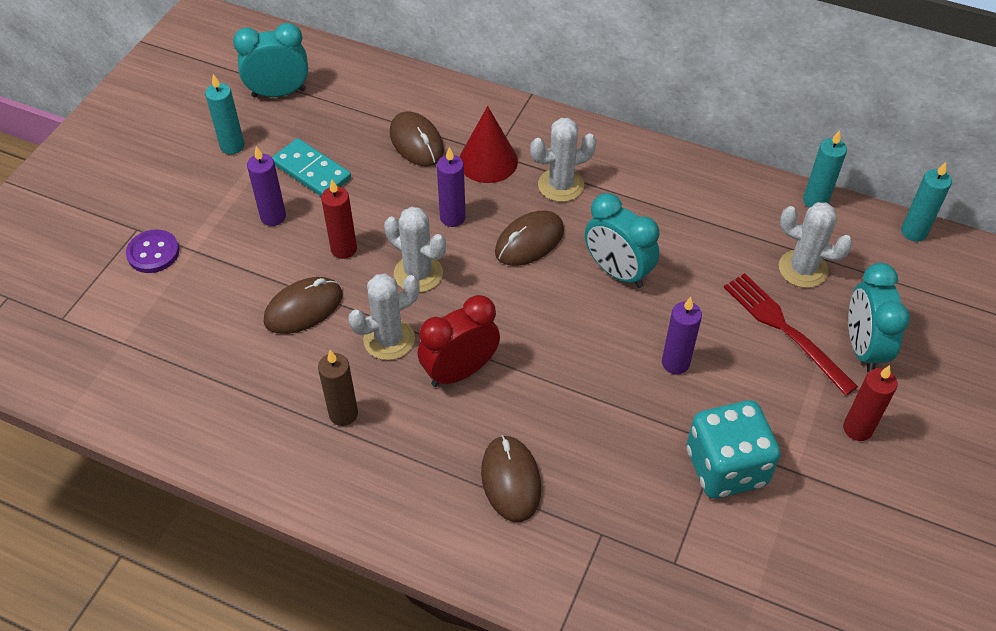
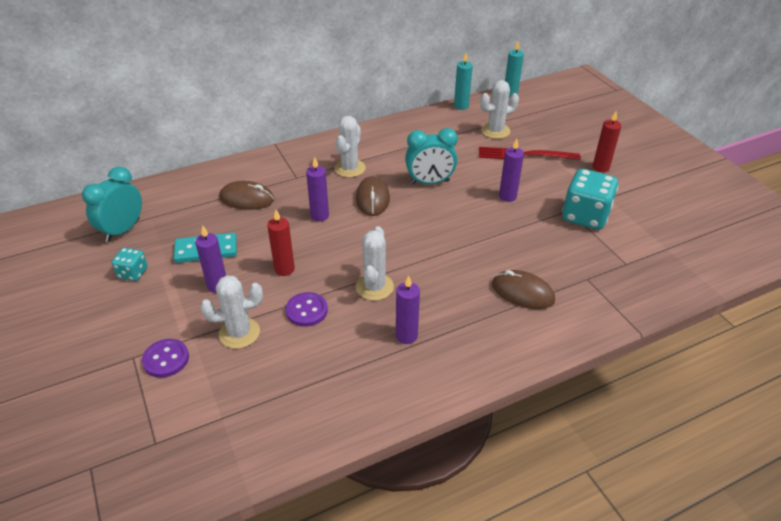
camera: 50 degrees left, 10 degrees down
(232, 146) = (133, 273): turquoise candle -> turquoise dice
(303, 308) = (306, 310): brown mouse -> purple button
(343, 414) = (406, 336): brown candle -> purple candle
(418, 274) = (342, 250): white cactus -> white cactus (239, 333)
(460, 371) = (429, 271): red clock -> none
(488, 161) = (298, 182): red cone -> none
(862, 348) = (558, 141): turquoise clock -> none

